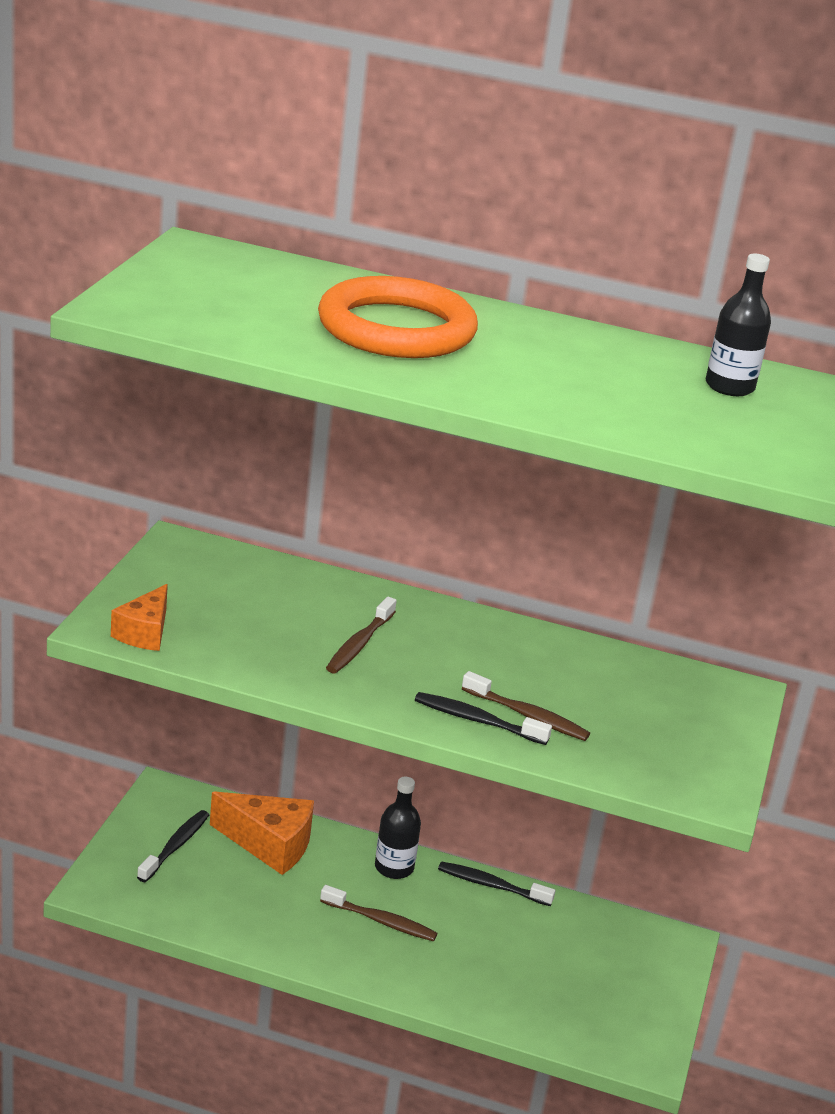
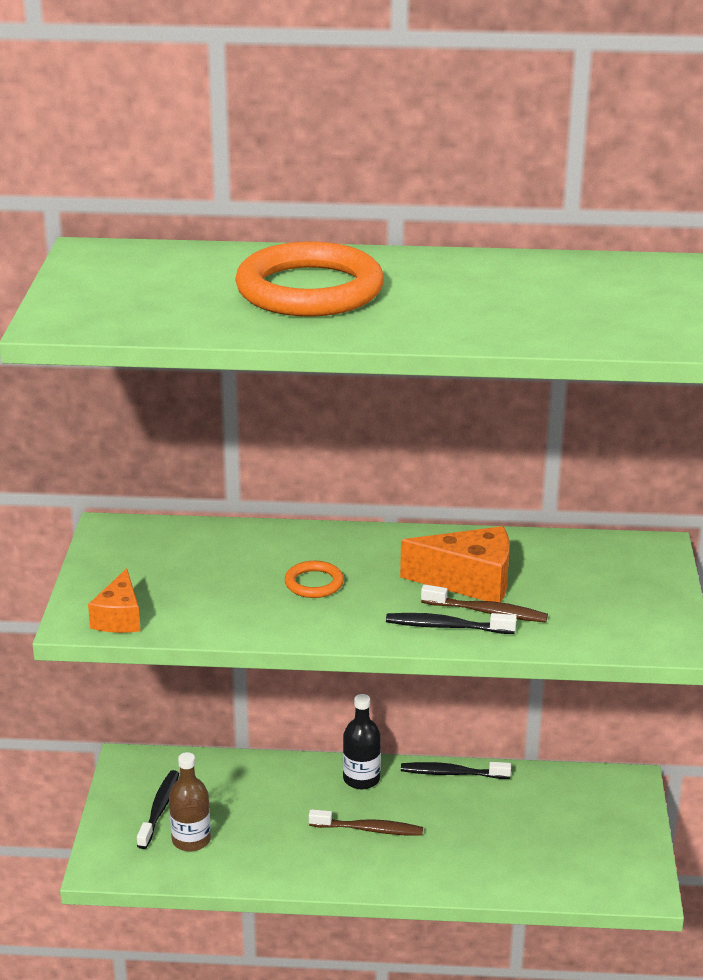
camera: 10 degrees left, 0 degrees up
(194, 885) = (191, 840): none -> brown bottle
(269, 844) = (243, 786): orange cheese -> orange cheese (469, 581)
(359, 644) = (314, 583): brown toothbrush -> orange ring
(729, 387) = (615, 282): black bottle -> none

